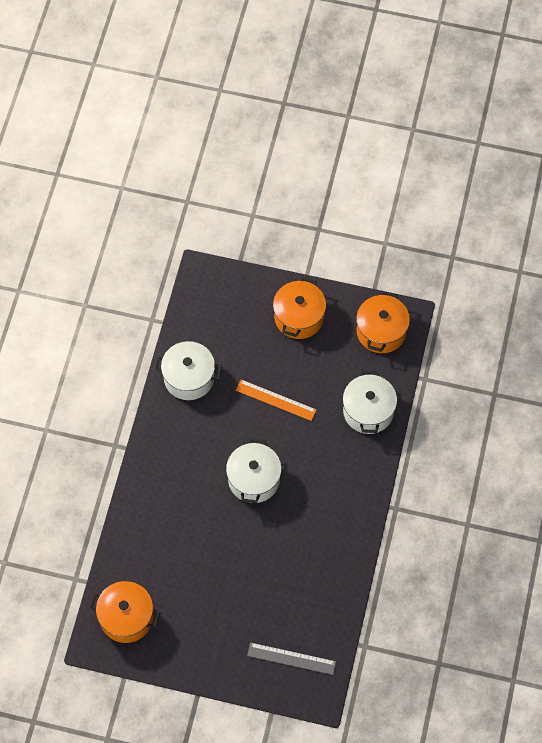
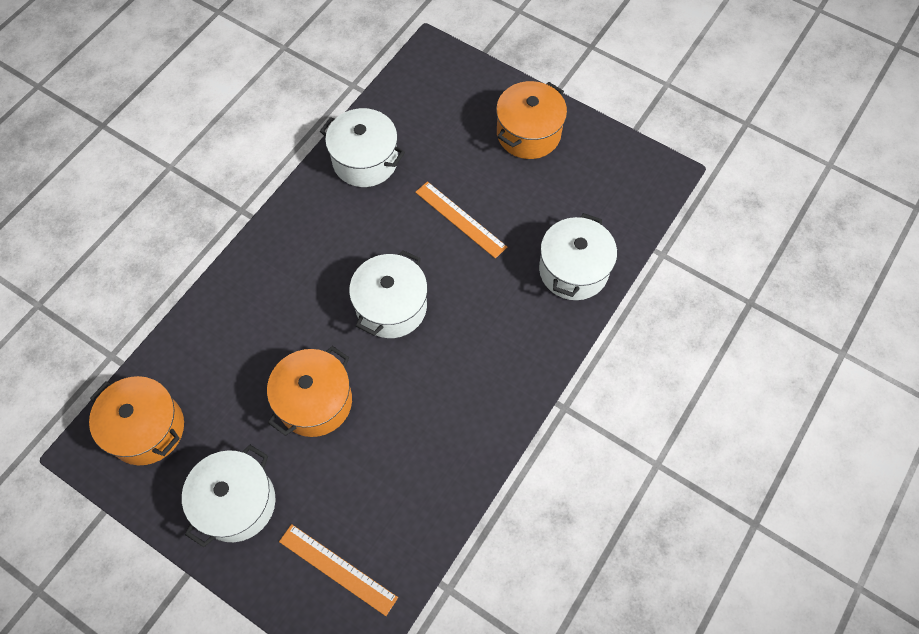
camera: 20 degrees right, 0 degrees up
(209, 642) = (236, 503): none -> white pot
(291, 658) = (337, 569): grey ruler -> orange ruler
(381, 331) = (625, 180): orange pot -> orange pot (315, 401)

